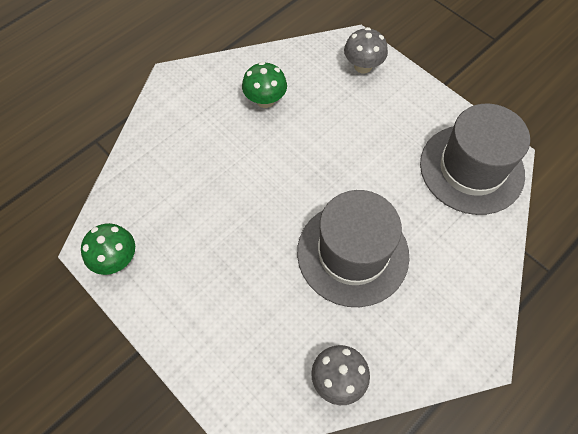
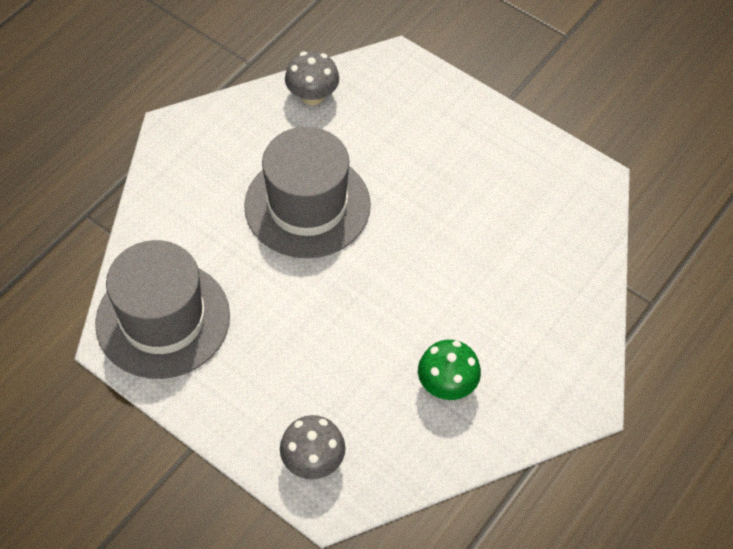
camera: 170 degrees right, 5 degrees down
(116, 259) = (564, 171): green mushroom -> none

